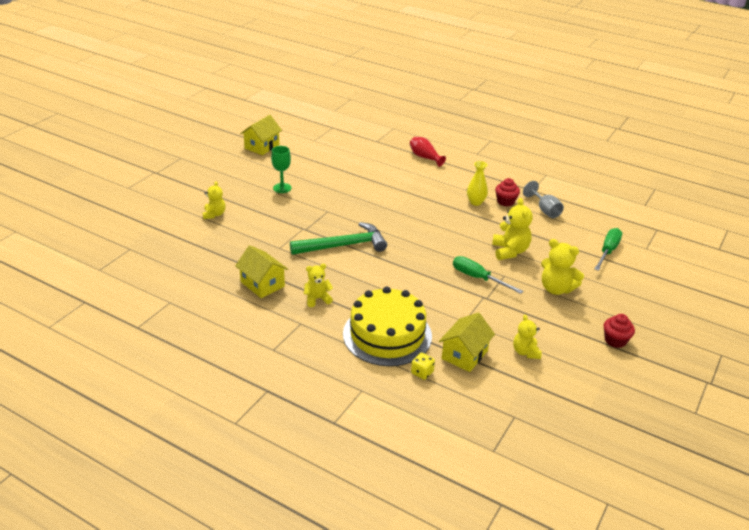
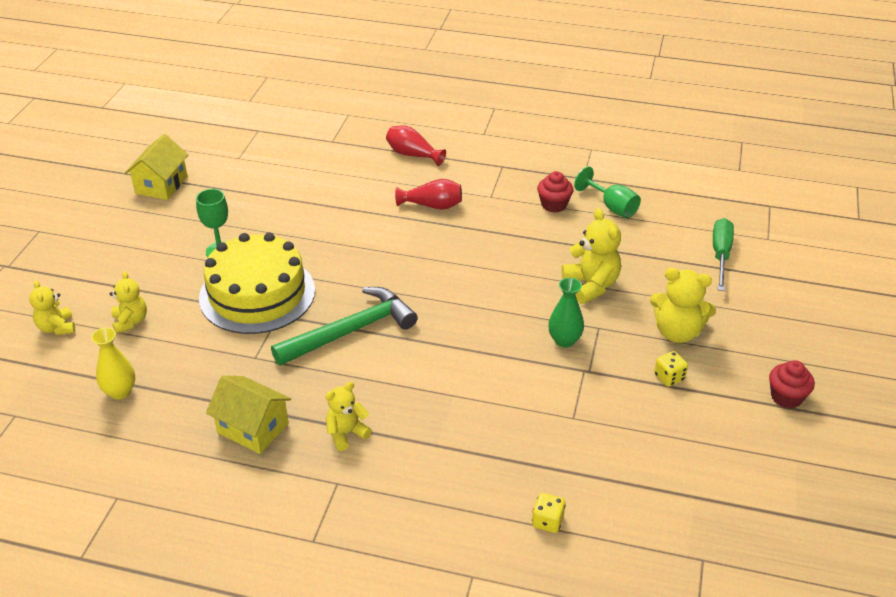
camera: 15 degrees left, 5 degrees up
(387, 335) = (473, 469): yellow cake -> yellow cake (257, 294)
(425, 188) = (432, 206): none -> red vase
(464, 355) = (595, 474): yellow house -> none
(475, 202) = (513, 215): yellow vase -> yellow vase (120, 391)
(478, 278) = (564, 340): green screwdriver -> green vase
(525, 352) = (676, 447): yellow teddy bear -> yellow teddy bear (57, 328)
(539, 312) = (669, 377): none -> yellow dice
(545, 210) = (612, 207): grey goblet -> green goblet

